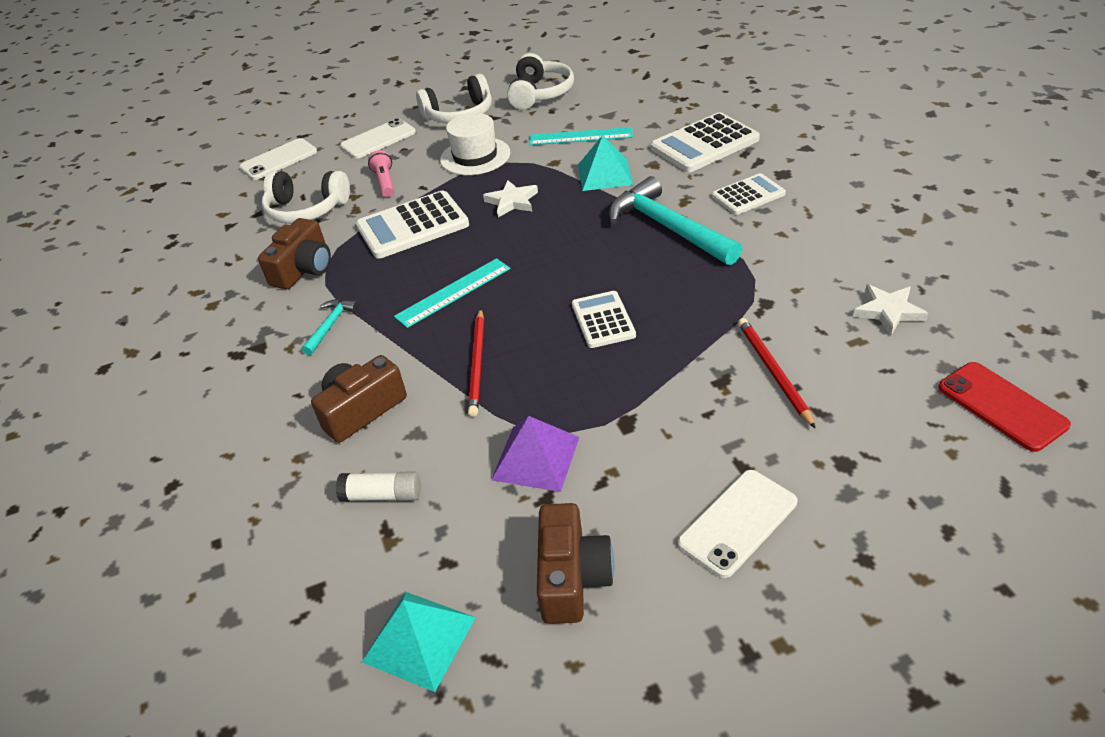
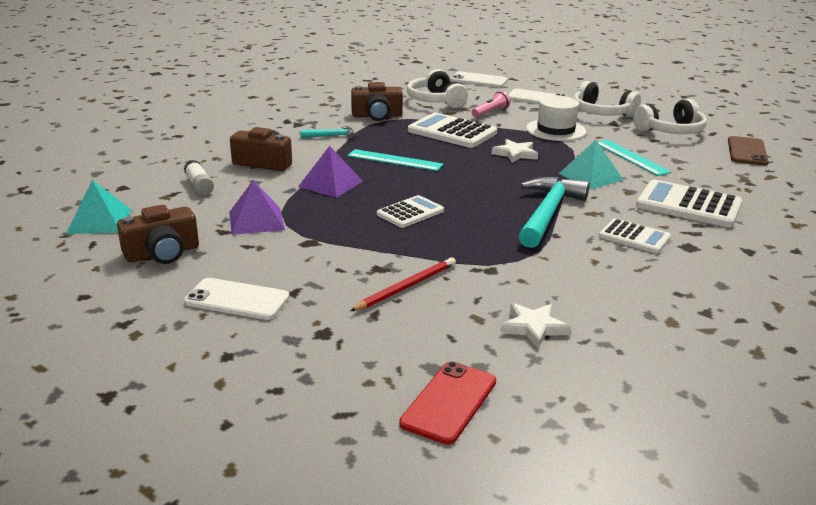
camera: 55 degrees right, 15 degrees down
(477, 364) = (330, 184): red pencil -> purple pyramid
(619, 74) = (747, 151): none -> brown phone

